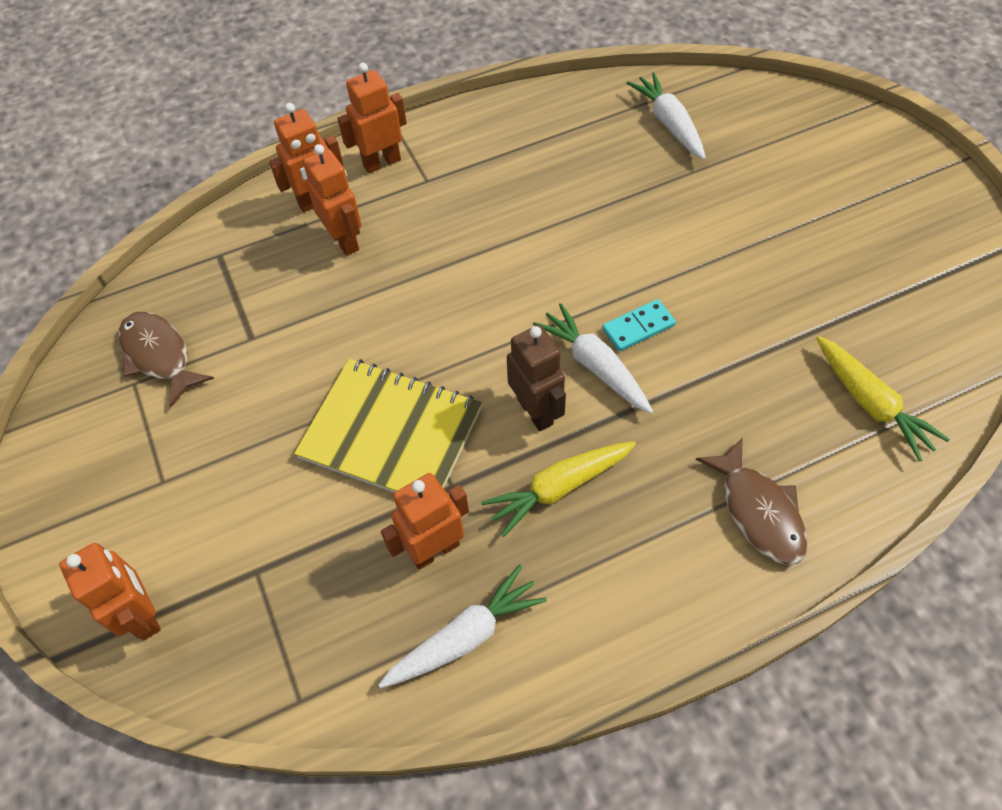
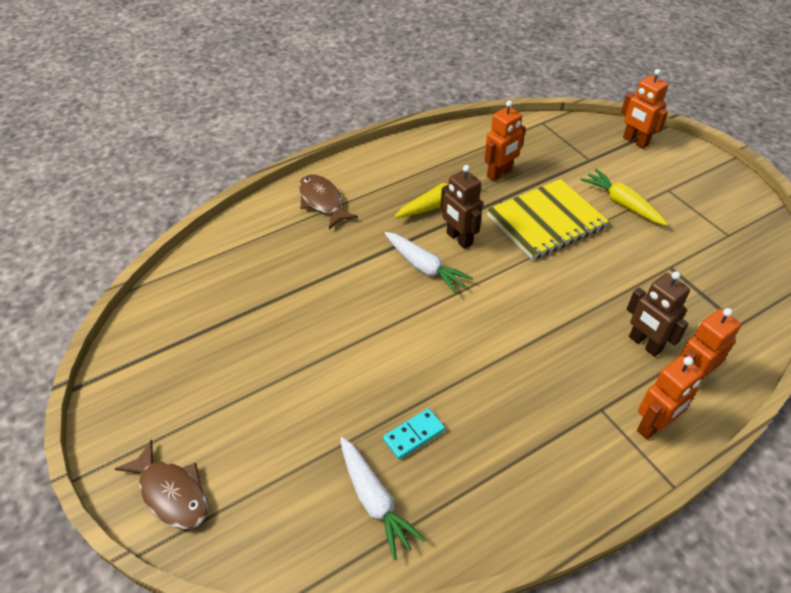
camera: 170 degrees right, 10 degrees down
(159, 356) = (725, 251): brown fish -> brown fish (172, 493)
(344, 240) = (644, 344): orange robot -> brown robot
(391, 433) = (546, 221): yellow notebook -> yellow notebook turned 45 degrees counterclockwise
(464, 637) = (473, 146): white carrot -> none
(638, 327) = (396, 294): turquoise domino -> turquoise domino (414, 435)
(870, 403) = (241, 259): yellow carrot -> yellow carrot (622, 204)

